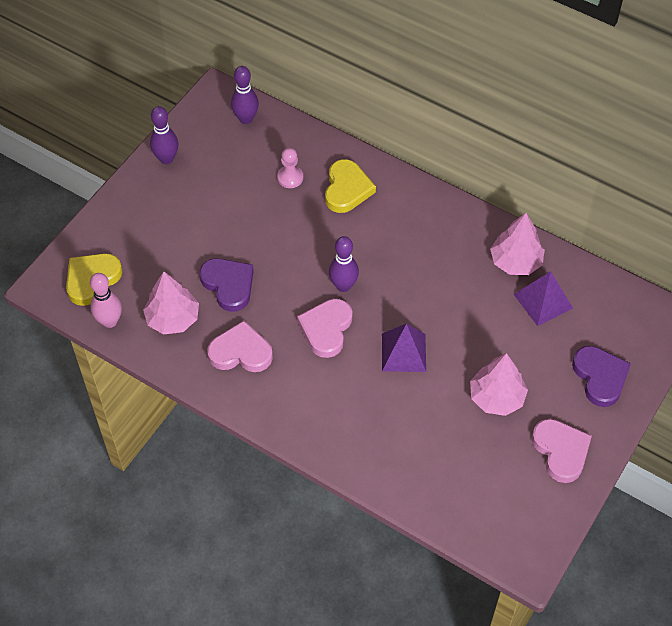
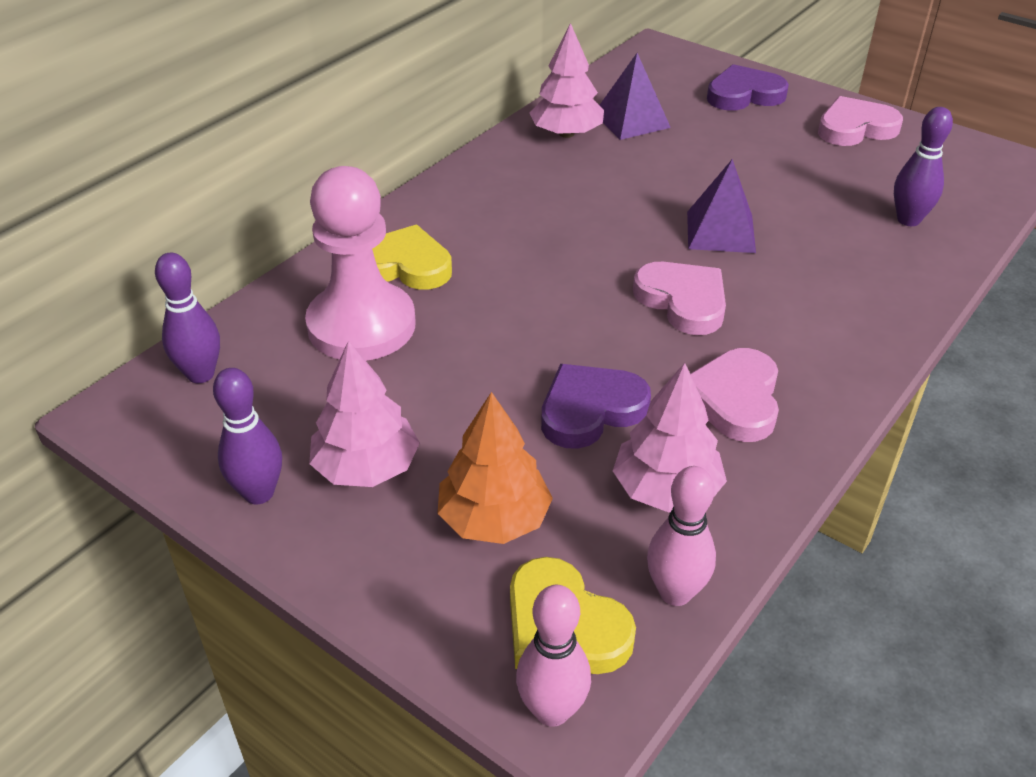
camera: 85 degrees left, 15 degrees down
(51, 277) = (552, 710): none -> pink bowling pin
(152, 249) = (494, 519): none -> orange tree
(290, 177) = (361, 325): pink pawn -> pink pawn, size x2.27
(326, 329) = (683, 301): pink heart -> pink heart turned 150 degrees counterclockwise
(343, 286) = (599, 280): purple bowling pin -> purple bowling pin (908, 220)
(496, 397) = (785, 164): pink tree -> pink tree (366, 467)

